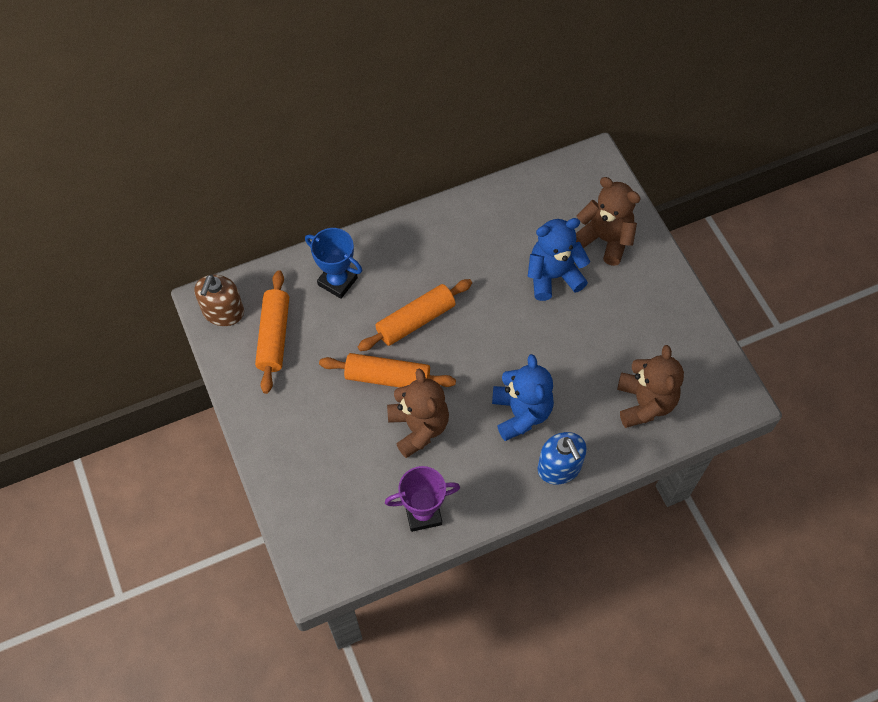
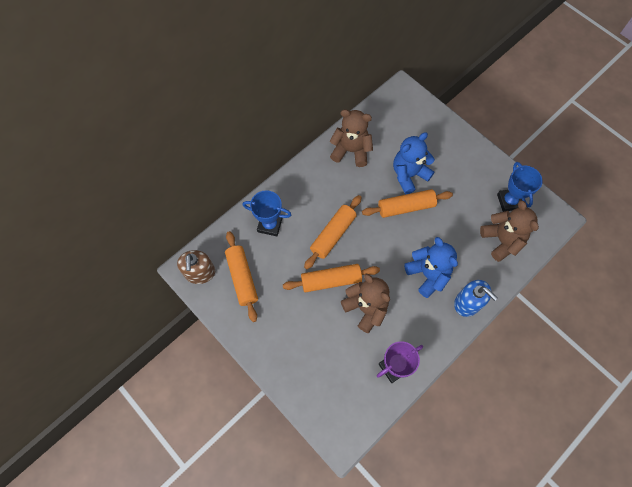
camera: 20 degrees left, 5 degrees up
(530, 316) = (406, 207): none -> orange rolling pin
(605, 239) = (430, 140): brown teddy bear -> brown teddy bear (351, 151)
(679, 355) = (509, 201): none -> blue trophy

